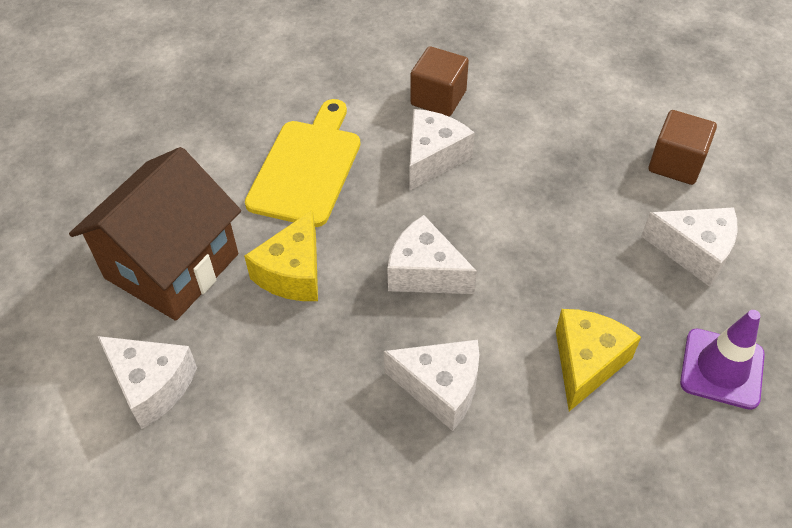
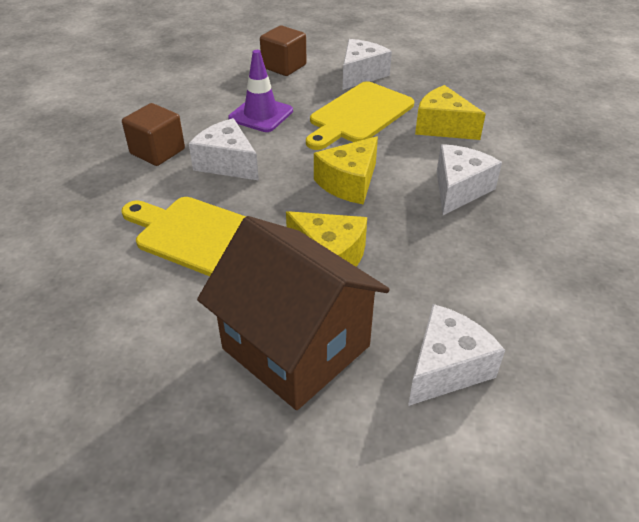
camera: 80 degrees left, 10 degrees down
(425, 272) = (349, 183): white cheese -> yellow cheese
(580, 263) = (358, 115): none -> yellow cutting board
(722, 369) = (451, 83): purple traffic cone -> purple traffic cone (261, 115)

